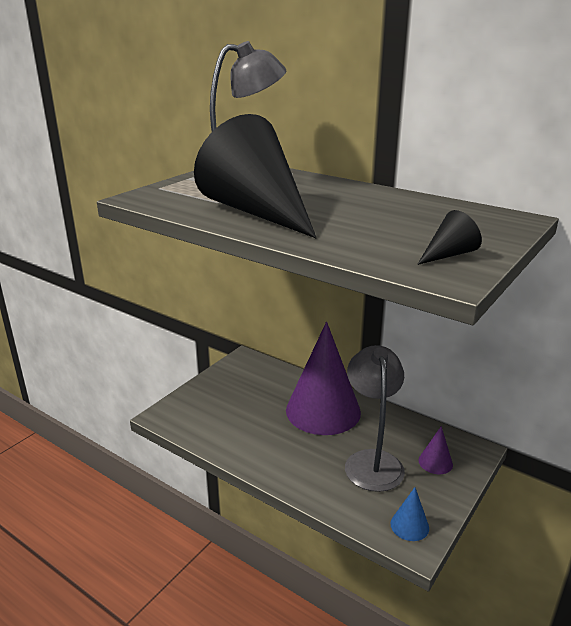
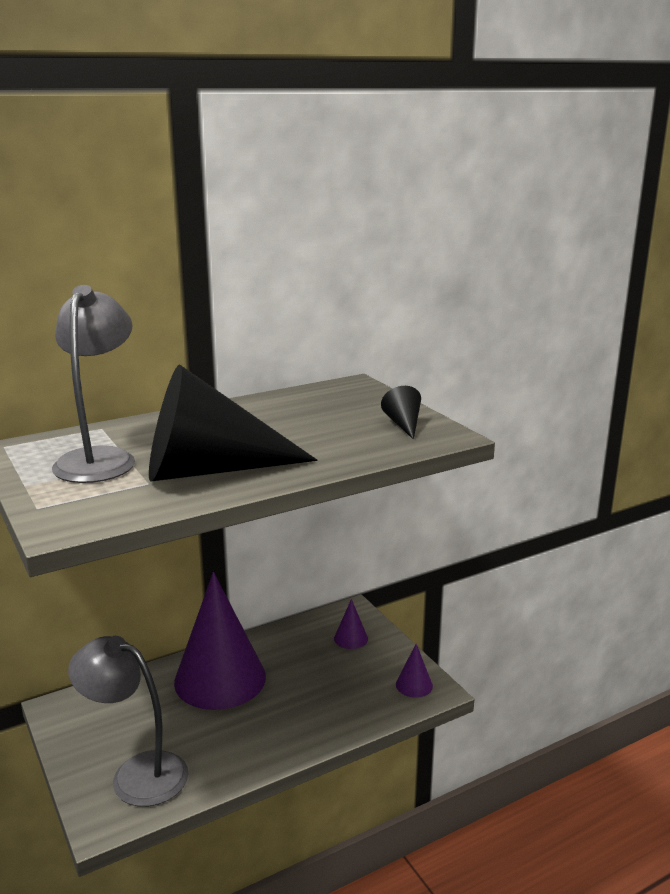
camera: 65 degrees left, 5 degrees down
(372, 461) = (321, 675): grey lamp -> grey lamp (136, 773)
(409, 525) = (414, 685): blue cone -> purple cone

